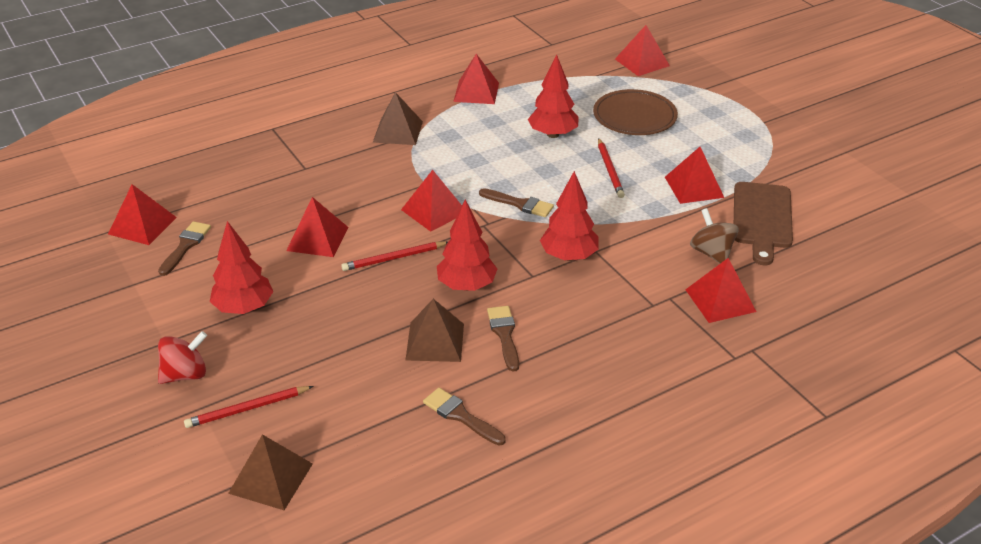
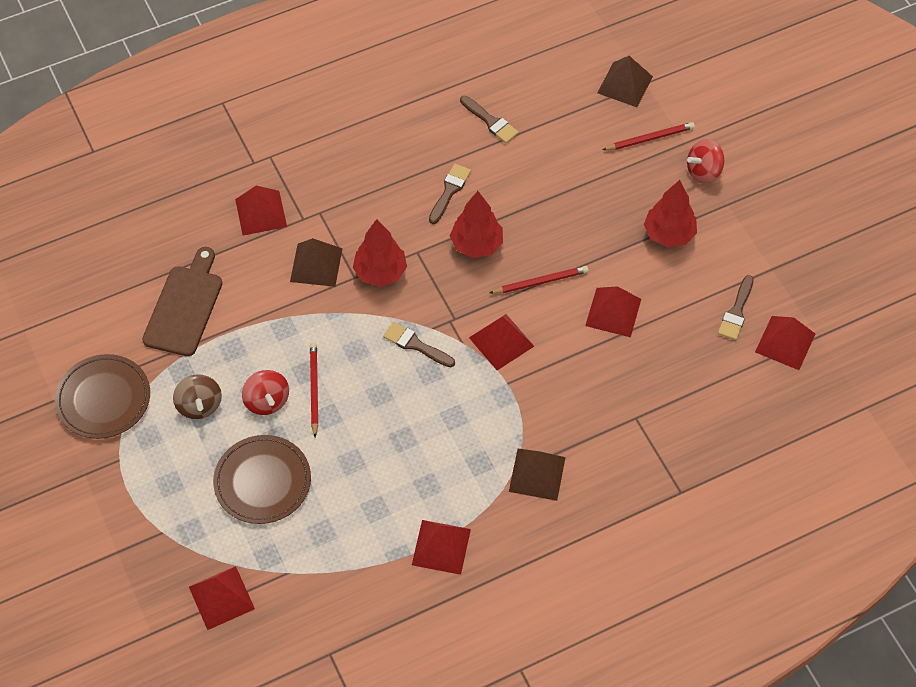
camera: 175 degrees left, 20 degrees up
(435, 341) = (507, 188): brown pyramid -> brown pyramid (316, 265)
(504, 334) = (449, 191): brown brush -> brown brush turned 150 degrees counterclockwise
(553, 134) = (363, 455): red tree -> none
(650, 161) = (267, 401): none -> red spinning top
(694, 187) = (235, 356): red pyramid -> none
(711, 253) = (249, 267): brown spinning top -> brown spinning top (199, 405)
(801, 154) = (103, 399): none -> brown plate

